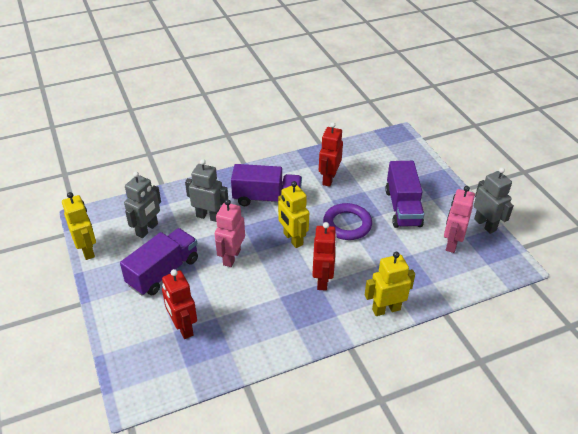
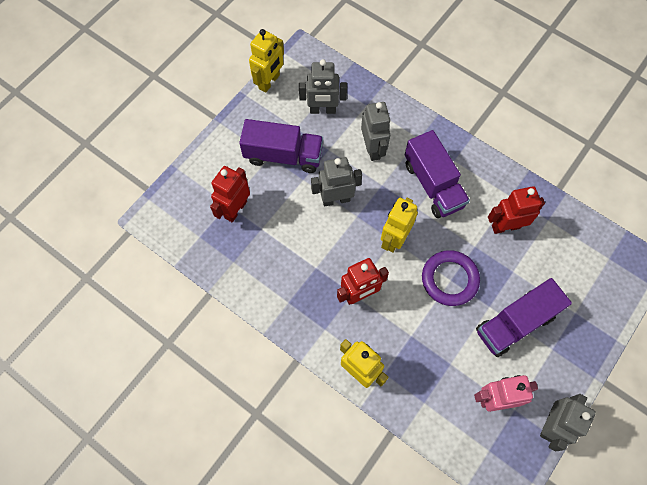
camera: 60 degrees right, 25 degrees up
(231, 257) = (336, 199): pink robot -> grey robot

